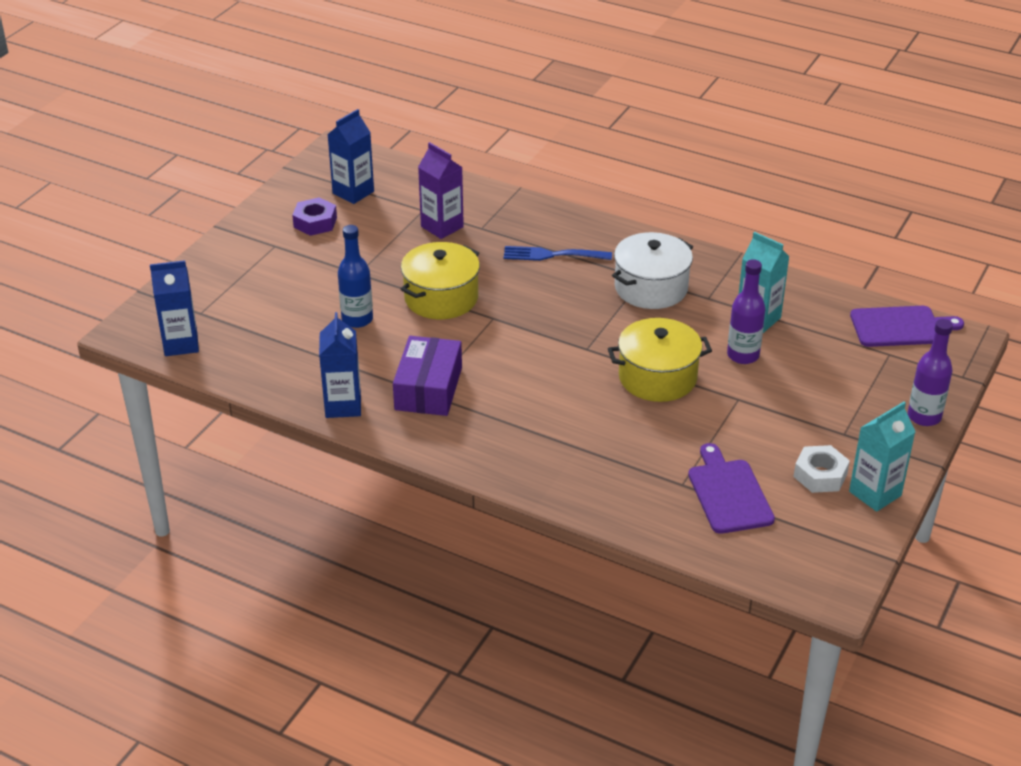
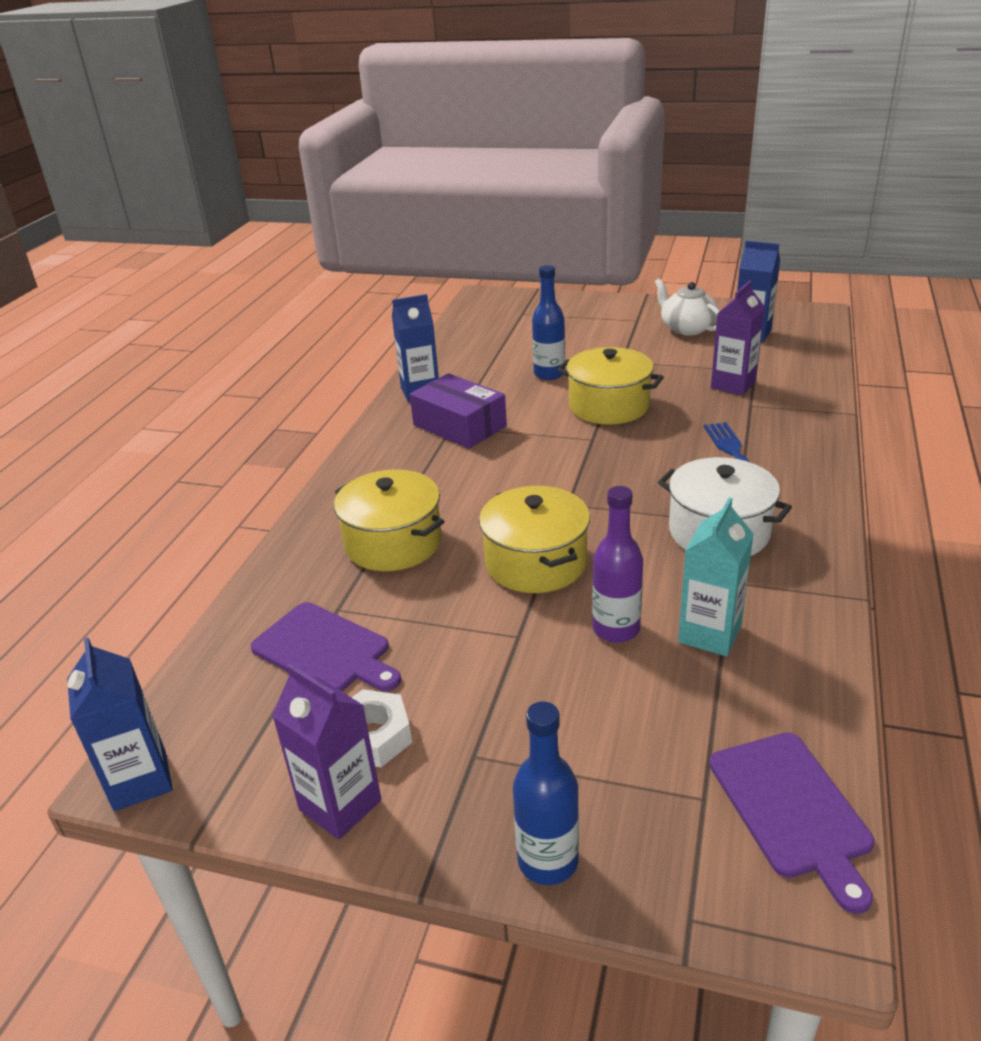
camera: 80 degrees right, 5 degrees down
(181, 344) = (477, 315): blue carton -> blue carton (140, 780)
(315, 222) = (687, 328): purple nut -> white teapot
(428, 388) = (459, 425): purple box -> purple box turned 45 degrees clockwise
(604, 447) = (393, 543): none -> yellow pot
(728, 493) = (325, 650): purple cutting board -> purple cutting board turned 60 degrees clockwise
(875, 493) = (340, 805): turquoise carton -> purple carton
(924, 417) = (548, 861): purple bottle -> blue bottle

